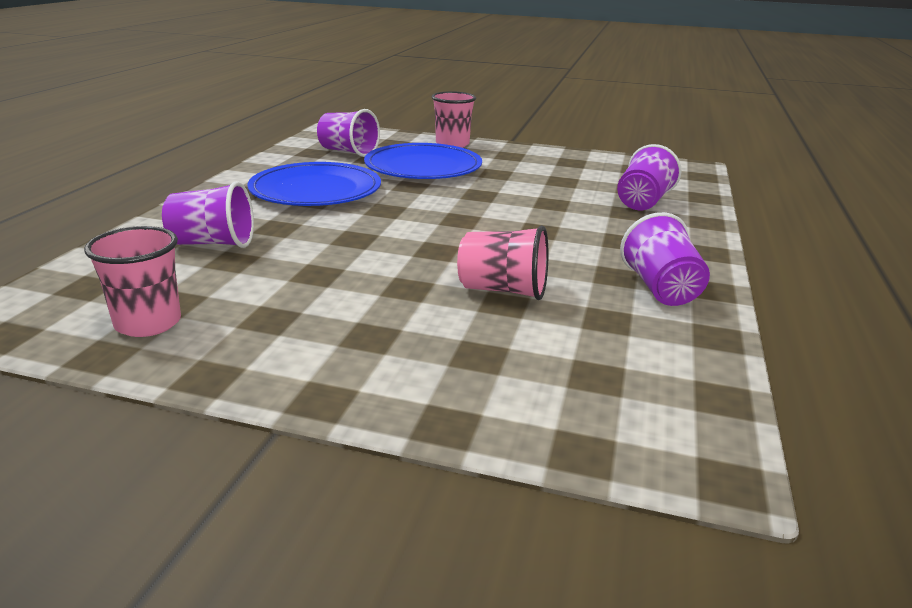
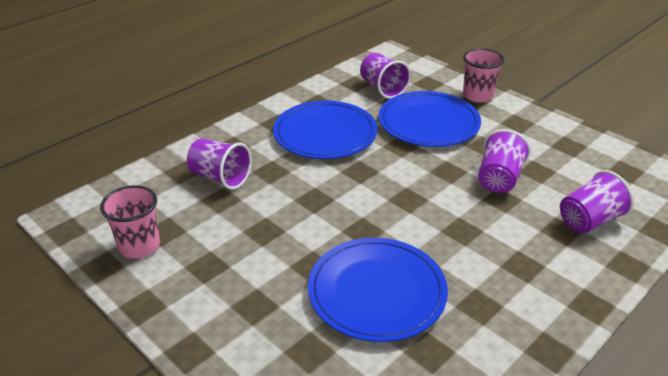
camera: 30 degrees right, 10 degrees up
(503, 290) = (377, 292): pink cup -> blue plate
(661, 289) = (503, 335): purple cup -> purple cup (498, 179)

